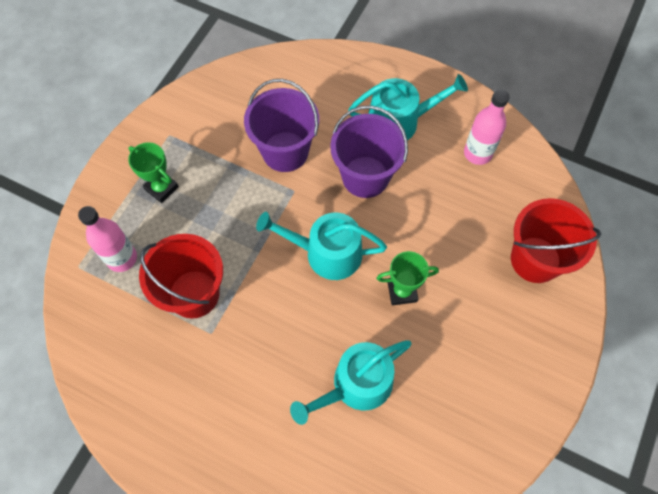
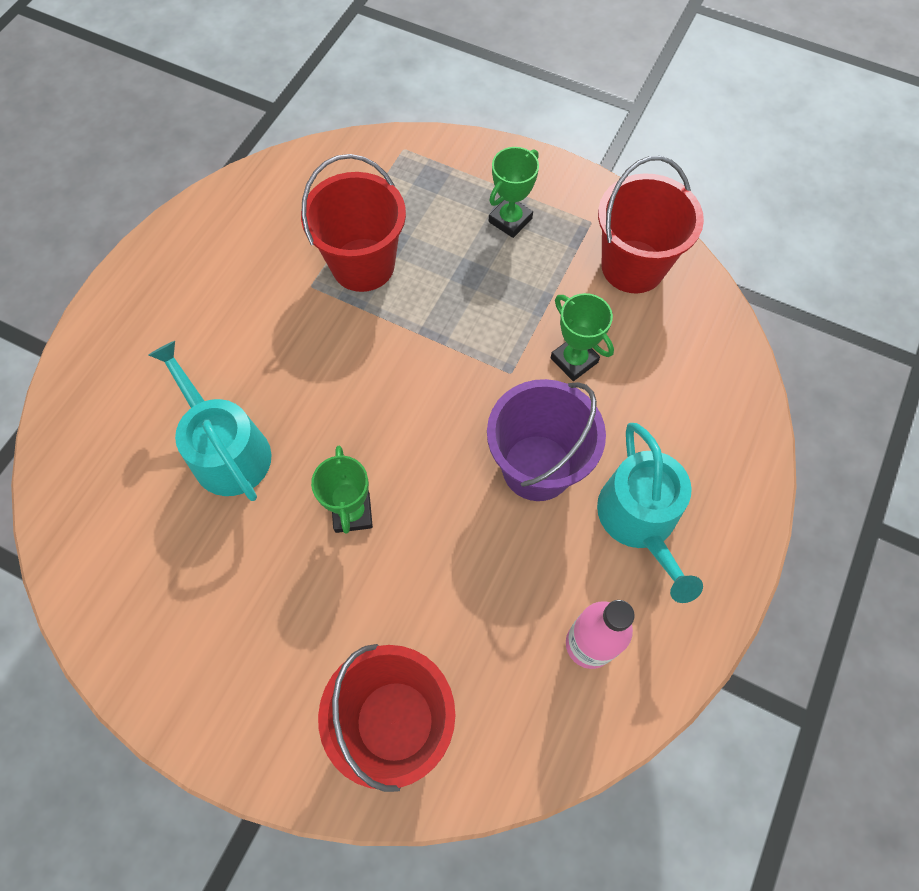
camera: 90 degrees right, 0 degrees up
(122, 258) = (413, 189): pink bottle -> none
(211, 112) = (633, 266): none -> red bucket
(285, 151) = (574, 360): purple bucket -> green trophy
(326, 253) = (414, 414): turquoise watering can -> none

